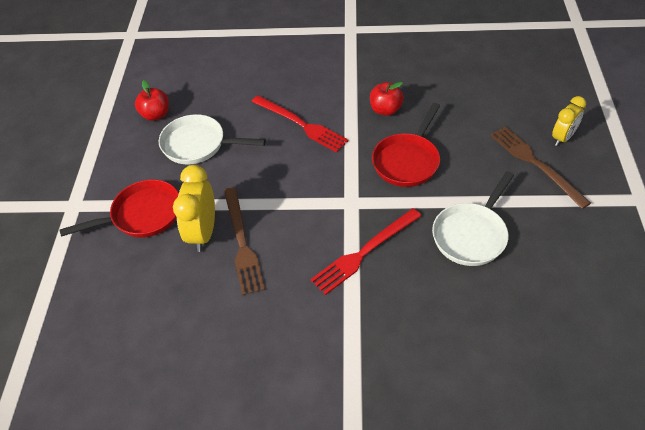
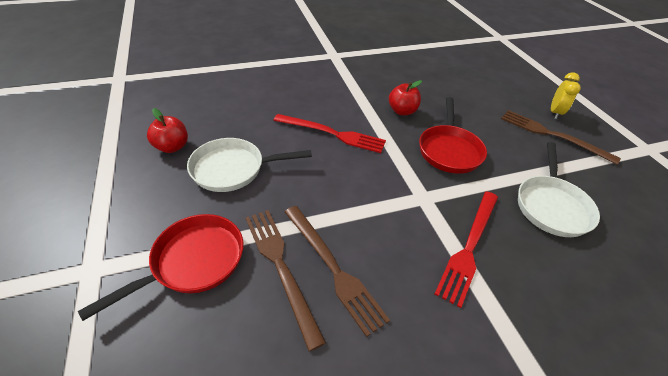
camera: 25 degrees left, 5 degrees down
(203, 233) = (280, 266): yellow clock -> brown fork

